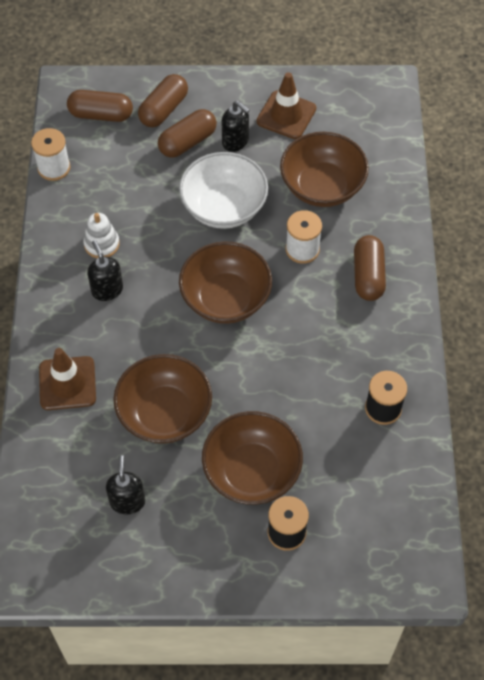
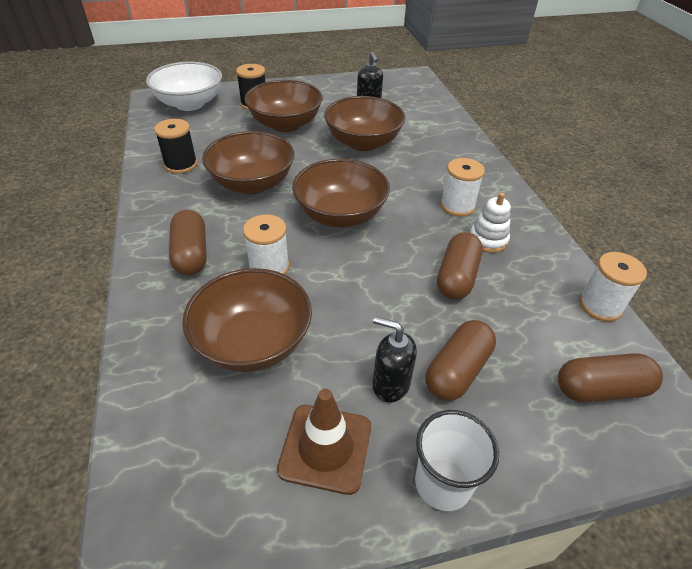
camera: 165 degrees right, 15 degrees down
(67, 383) = (448, 148): brown traffic cone -> none
(107, 290) = (457, 206): black soap dispenser -> white spool
(163, 109) = (519, 417): brown capsule -> brown capsule (457, 277)
(224, 207) = (374, 296): white bowl -> white bowl (190, 104)
(226, 87) = (443, 483): none -> white cup
(306, 361) = (252, 183): none -> brown bowl

